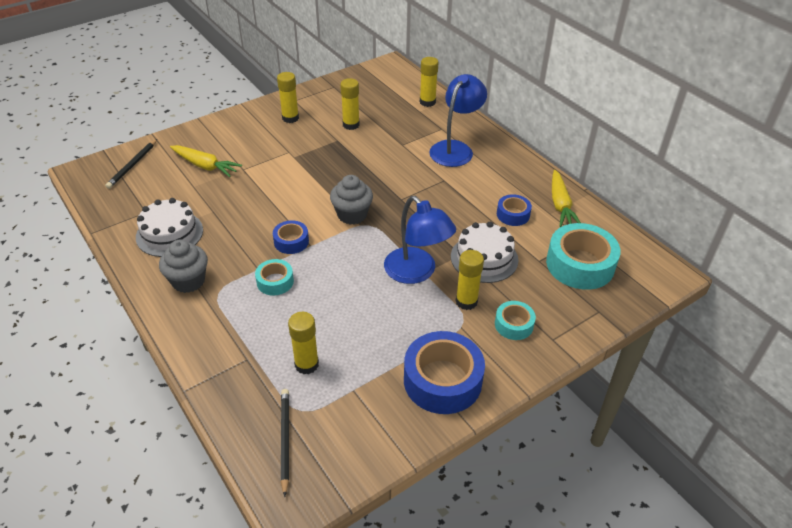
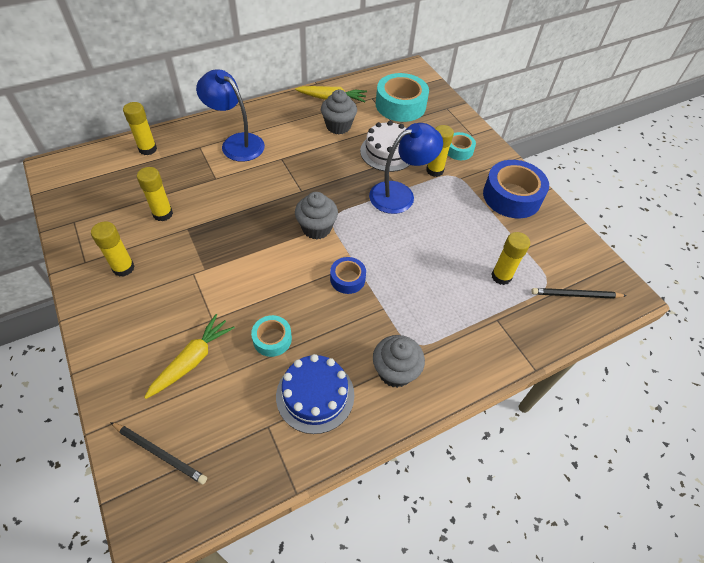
camera: 85 degrees left, 10 degrees up
(169, 233) = (315, 395): white cake -> blue cake
(275, 281) = (402, 294): turquoise tape -> turquoise tape (272, 339)
(513, 214) = (338, 126): blue tape -> grey cupcake

